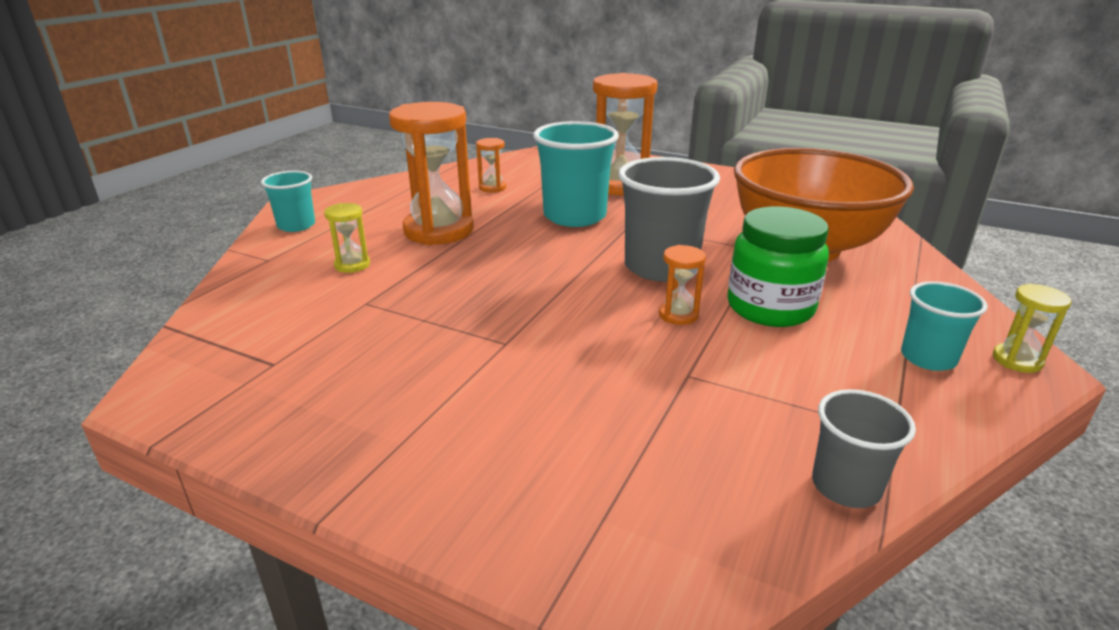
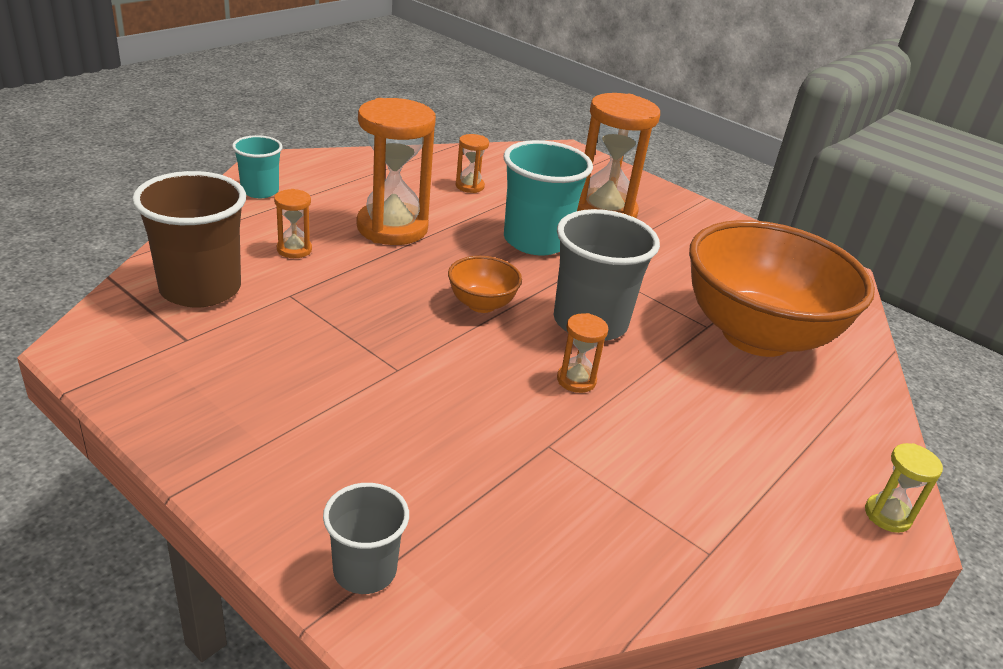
camera: 10 degrees right, 5 degrees up
(270, 316) = (200, 289): none -> brown cup
(352, 265) = (294, 249): yellow hourglass -> orange hourglass
(555, 273) = (481, 304): none -> orange bowl
(770, 308) = (672, 395): green jar -> none
(846, 486) = (626, 589): grey cup -> grey cup (365, 570)
(928, 358) = (796, 489): turquoise cup -> none

